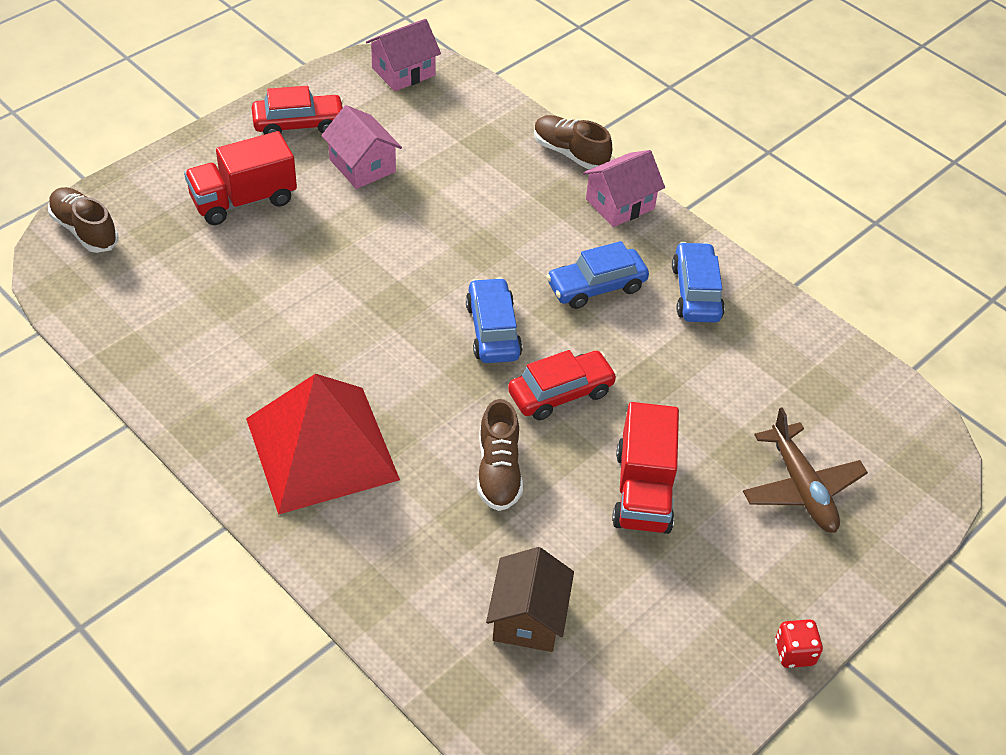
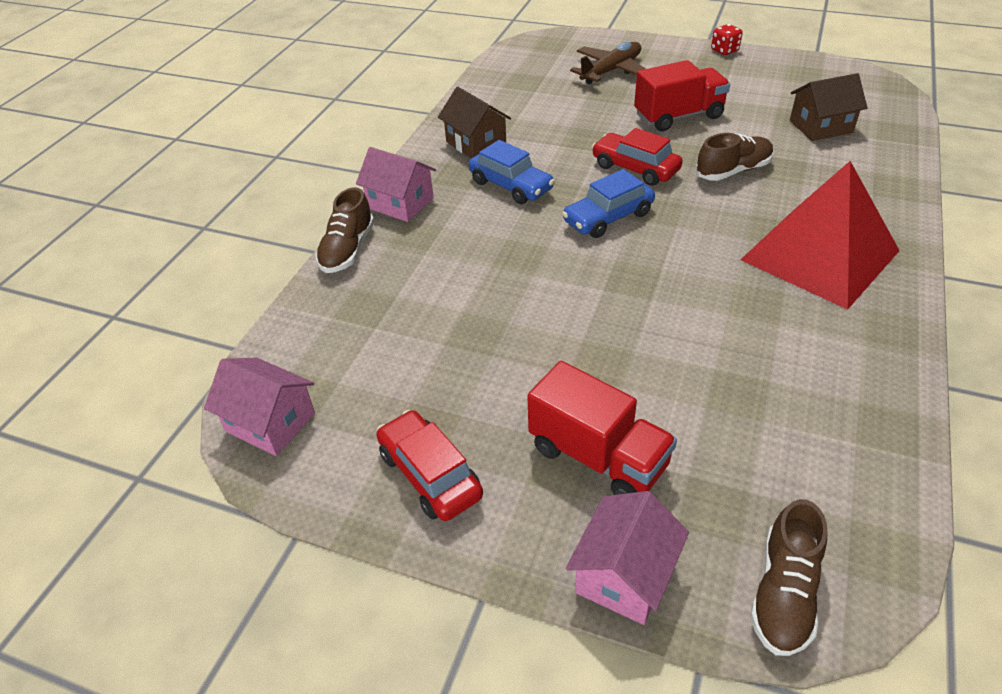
camera: 110 degrees left, 5 degrees down
(362, 165) = (465, 382): pink house -> pink house (624, 575)
(696, 292) = (476, 143): blue car -> brown house

